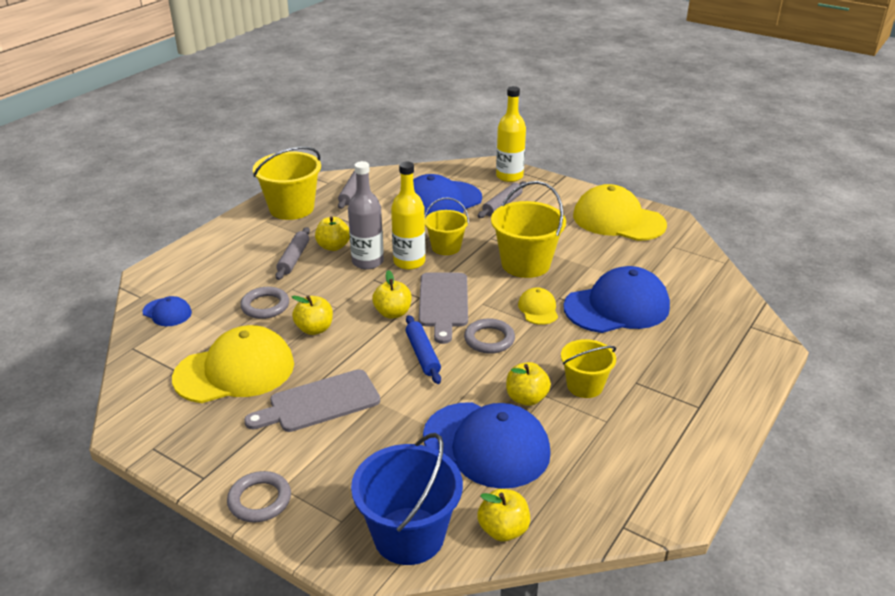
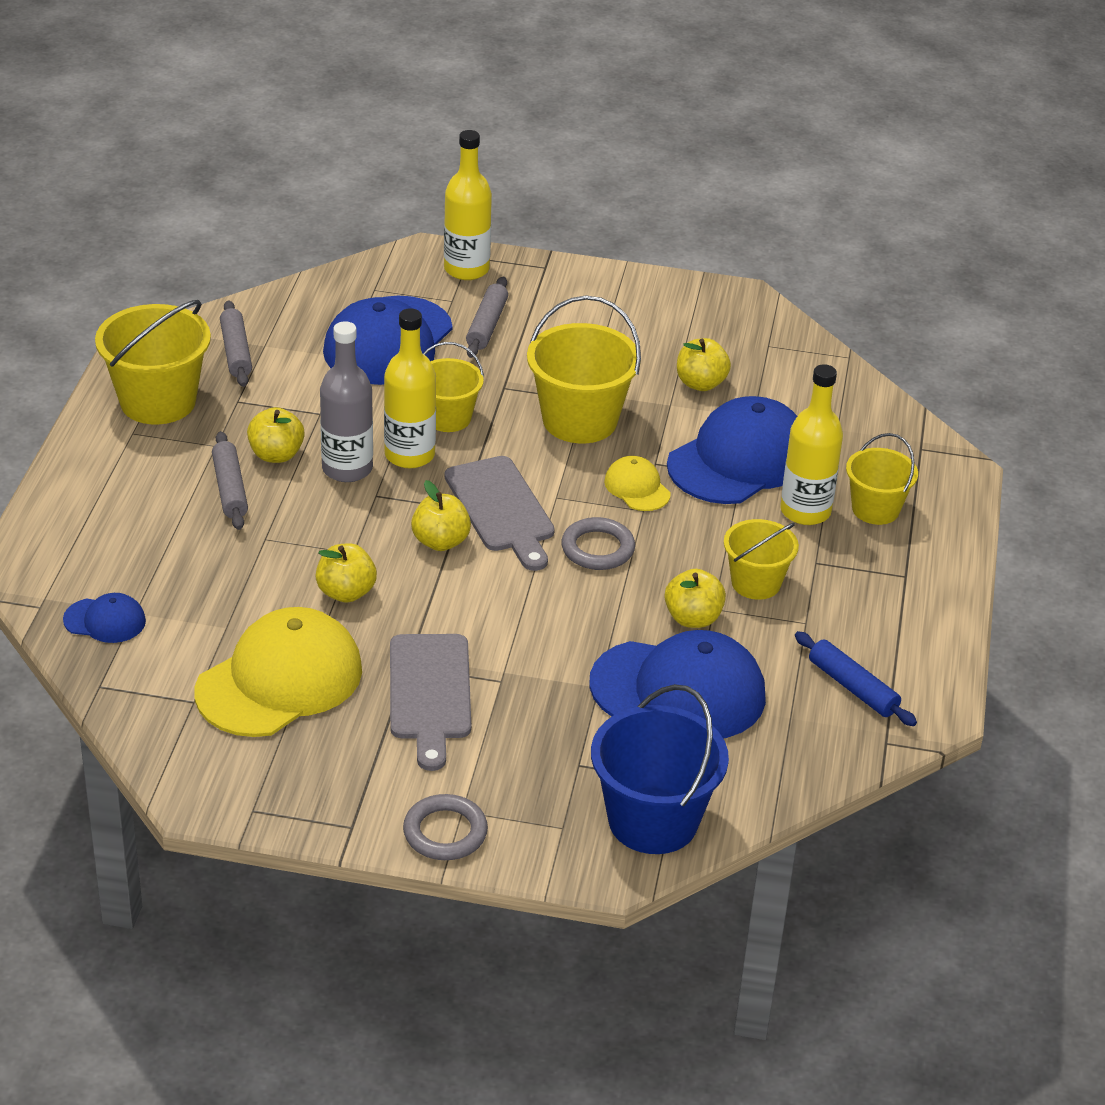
camera: 25 degrees left, 5 degrees up
(265, 306) = (246, 575): grey ring -> none
(319, 402) = (430, 693): grey cutting board -> grey cutting board turned 45 degrees counterclockwise
(423, 354) = (522, 592): blue rolling pin -> blue rolling pin (853, 687)
(503, 530) = (756, 784): yellow apple -> yellow apple (700, 383)
(618, 220) = (671, 317): yellow cap -> none
(646, 348) = (805, 511): none -> yellow bottle
(698, 357) = (875, 509): none -> yellow bucket

